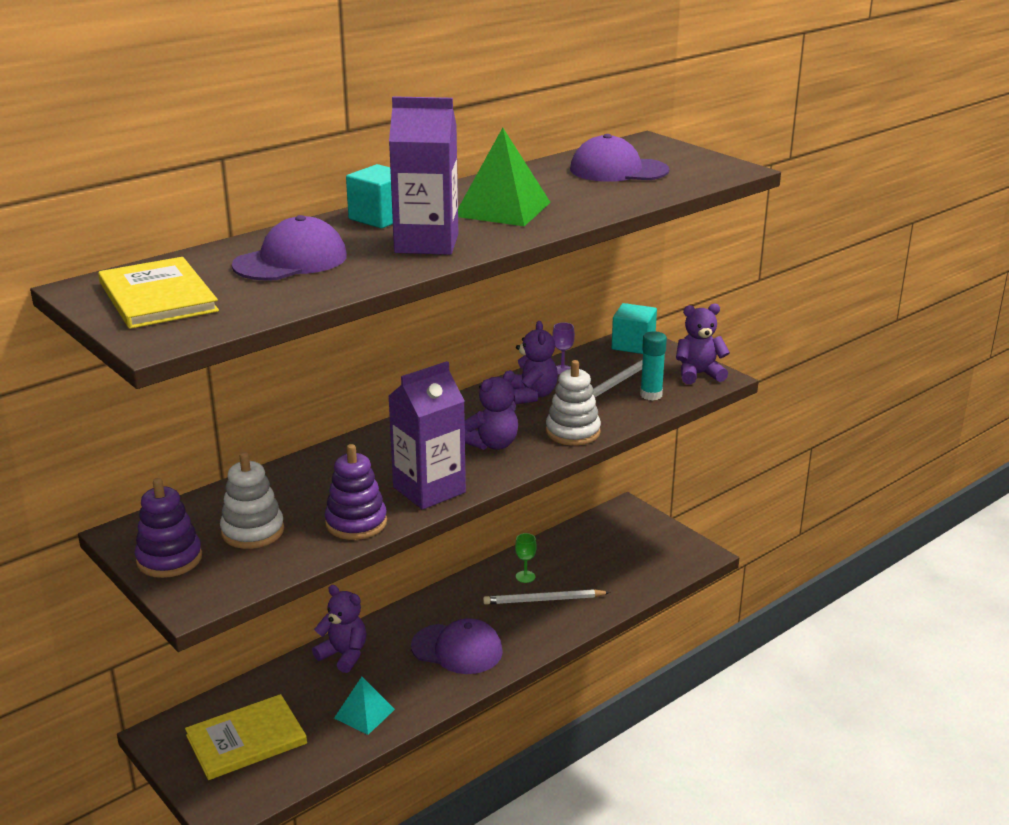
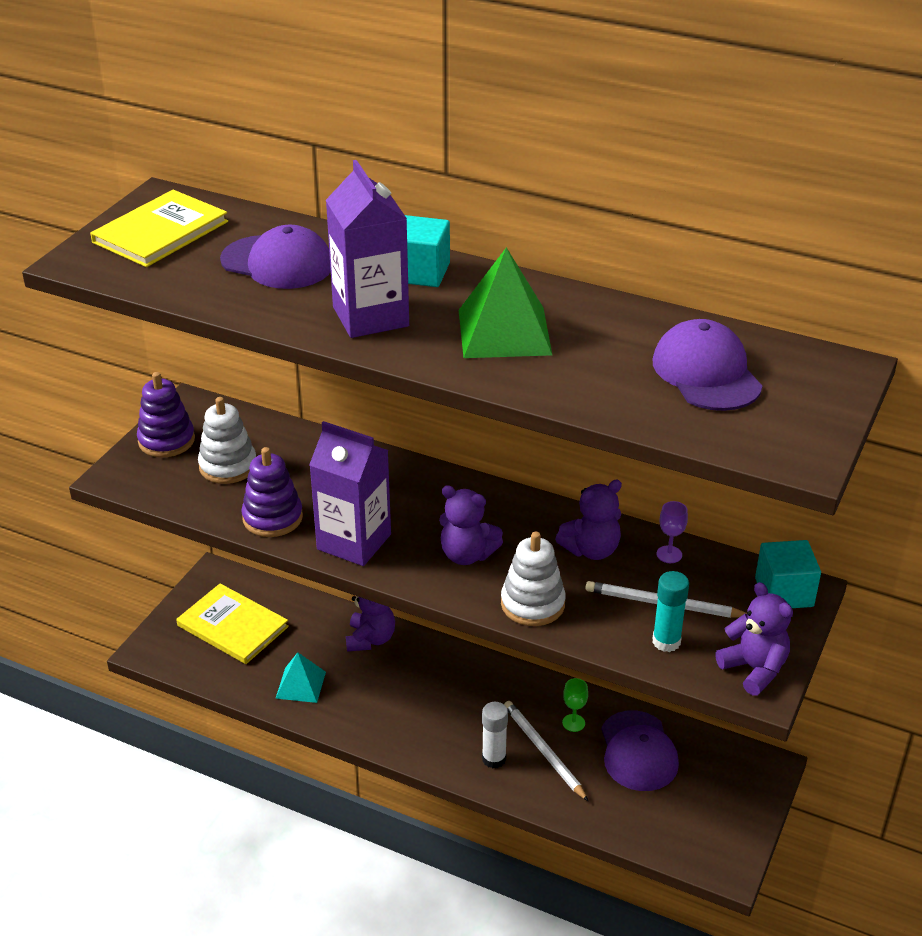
camera: 65 degrees right, 10 degrees up
(457, 649) = (424, 713): purple cap -> purple cap (638, 751)
(533, 627) = (494, 759): none -> white glue stick

